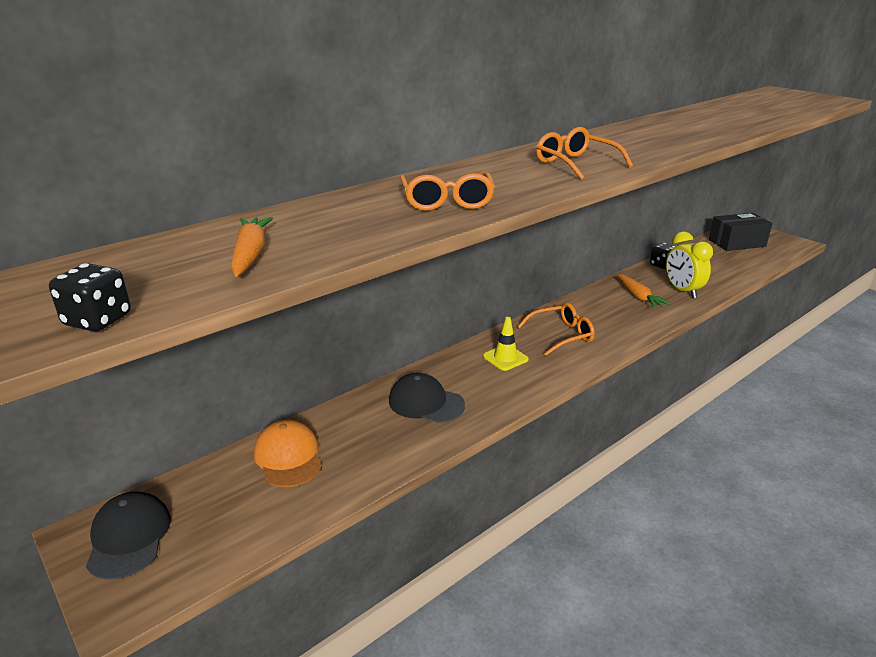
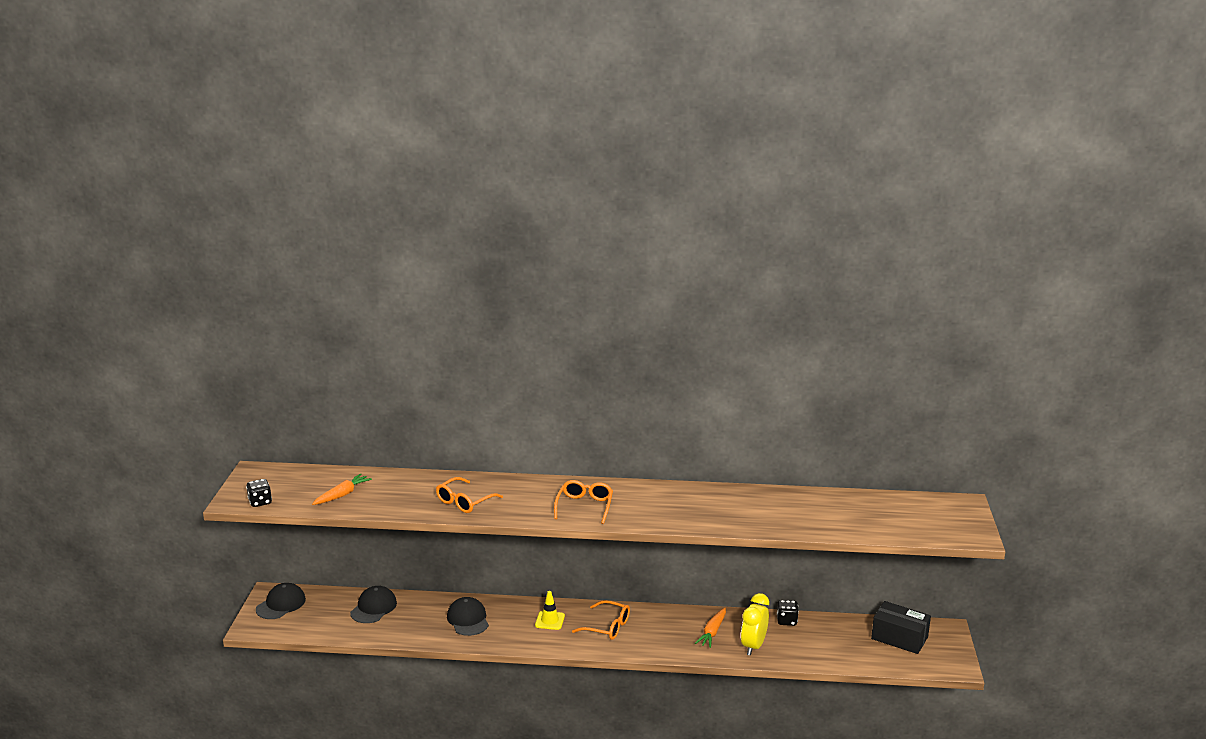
camera: 45 degrees right, 5 degrees down
(288, 457) = (373, 608): orange cap -> black cap

